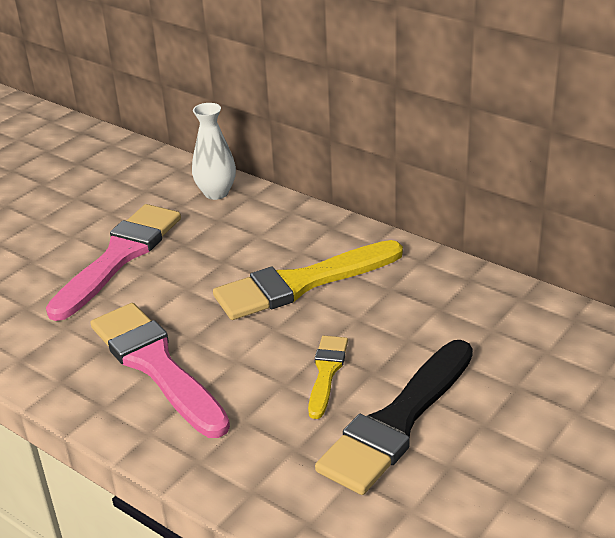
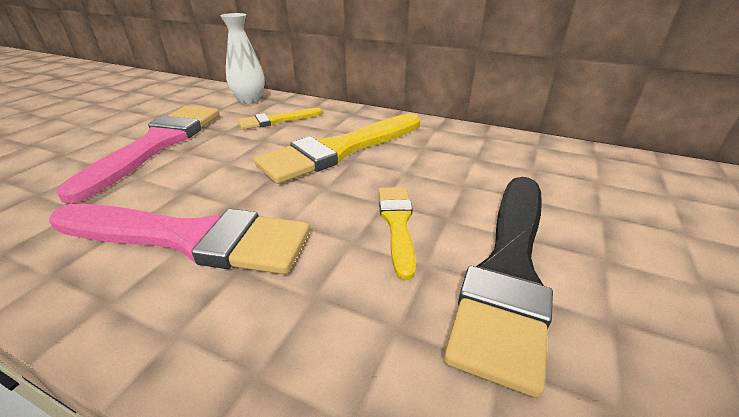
camera: 15 degrees left, 0 degrees up
(156, 365) = (190, 238): pink brush -> pink brush turned 150 degrees clockwise
(243, 231) = (276, 120): none -> yellow brush

